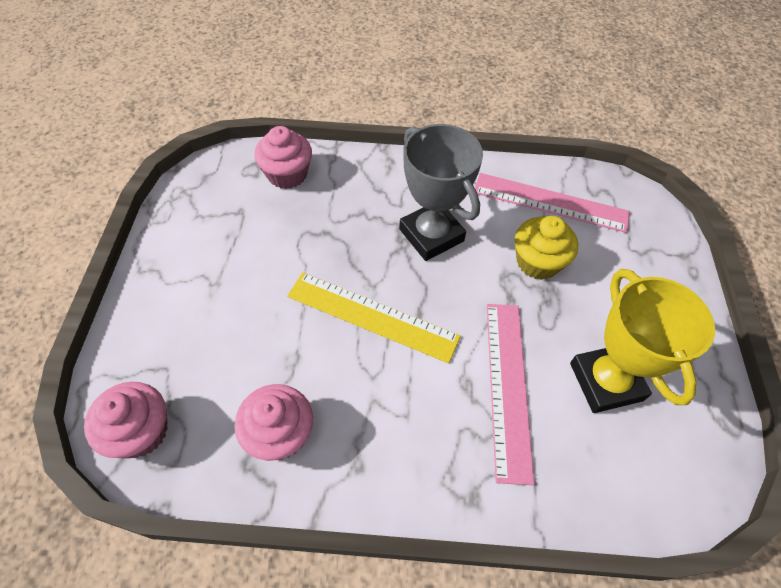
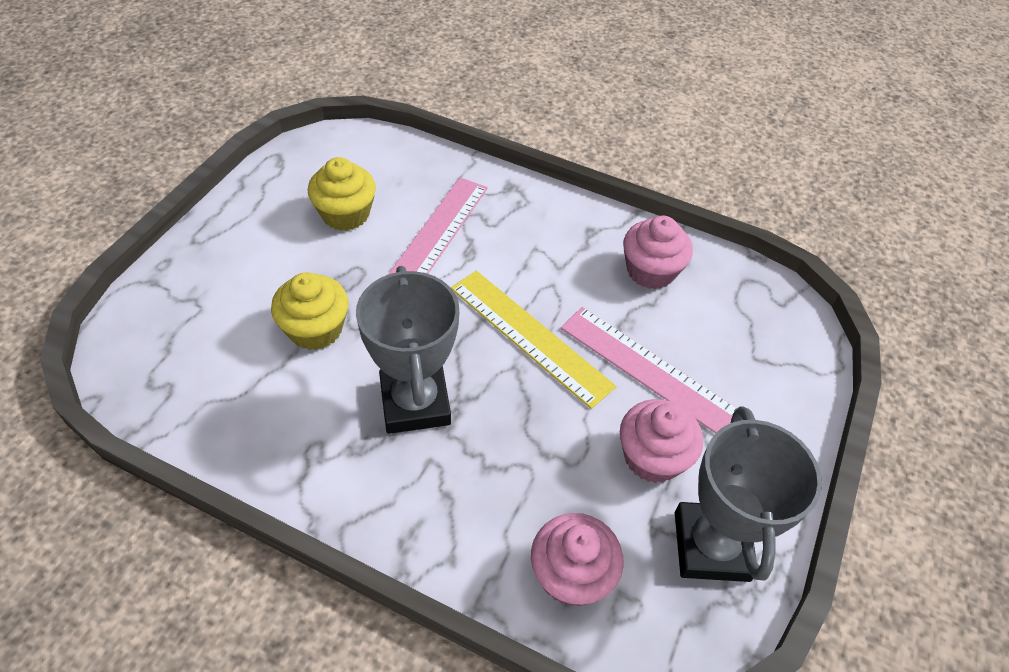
camera: 160 degrees left, 5 degrees down
(141, 431) = (776, 312): pink cupcake -> pink cupcake (652, 457)
(200, 213) = (711, 546): none -> grey trophy
(550, 202) = (235, 393): pink ruler -> pink ruler (651, 371)
(606, 381) = (345, 214): yellow trophy -> yellow cupcake

